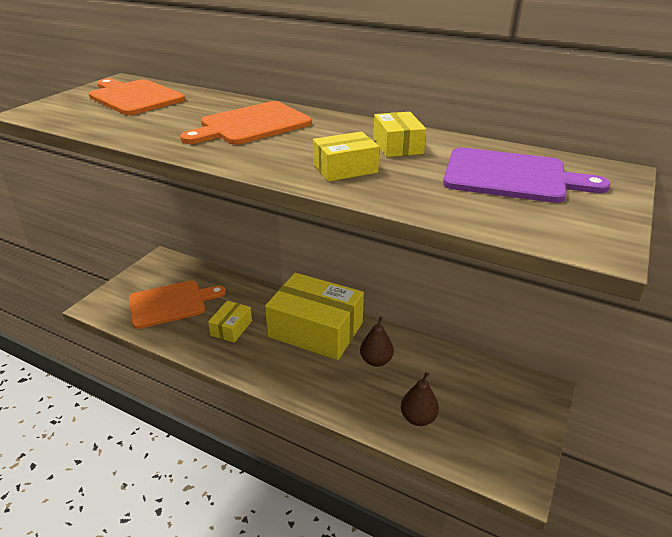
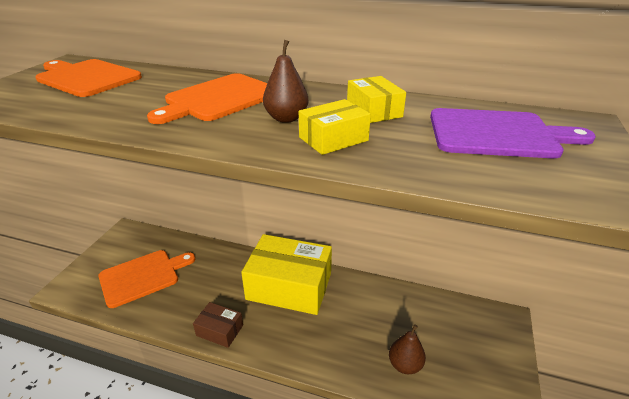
camera: 10 degrees left, 0 degrees up
(231, 328) = (208, 295): yellow box -> none
(237, 361) = (219, 330): none -> brown box
(376, 360) = (352, 310): brown pear -> brown pear (286, 118)

